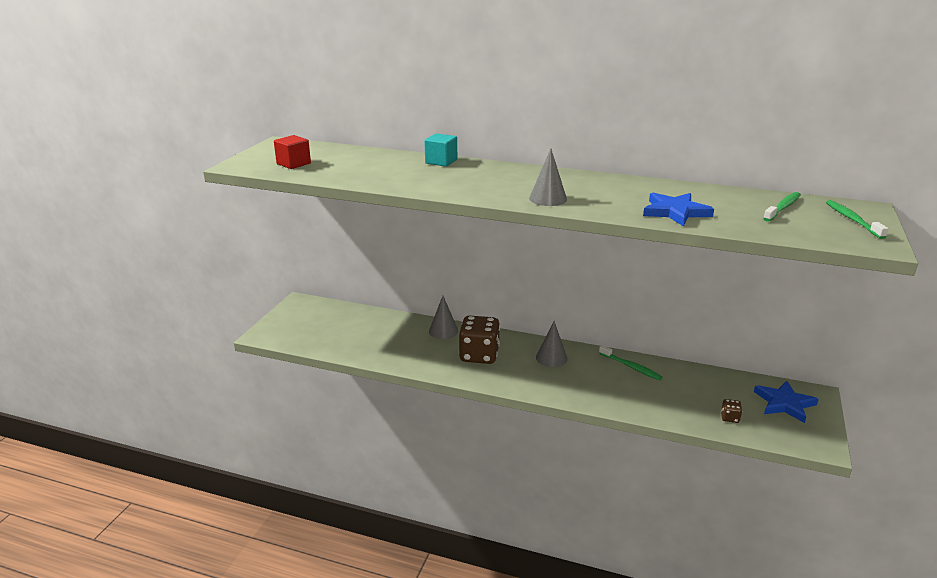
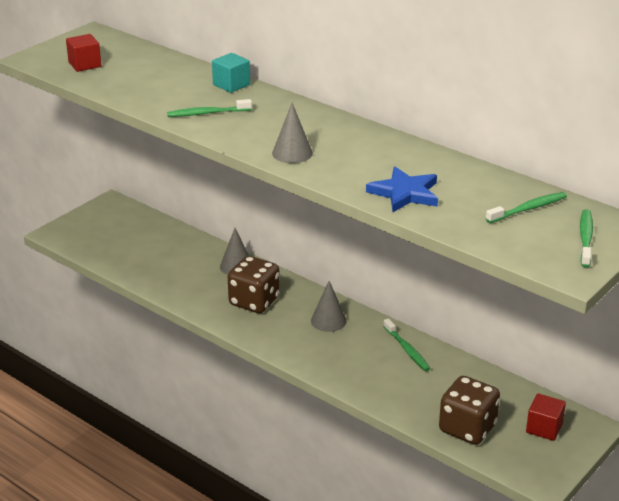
camera: 20 degrees right, 5 degrees up
(442, 182) = (207, 113): none -> green toothbrush
(729, 418) = (467, 428): brown dice -> brown dice, size x2.39
(784, 403) = (544, 428): blue star -> red cube

